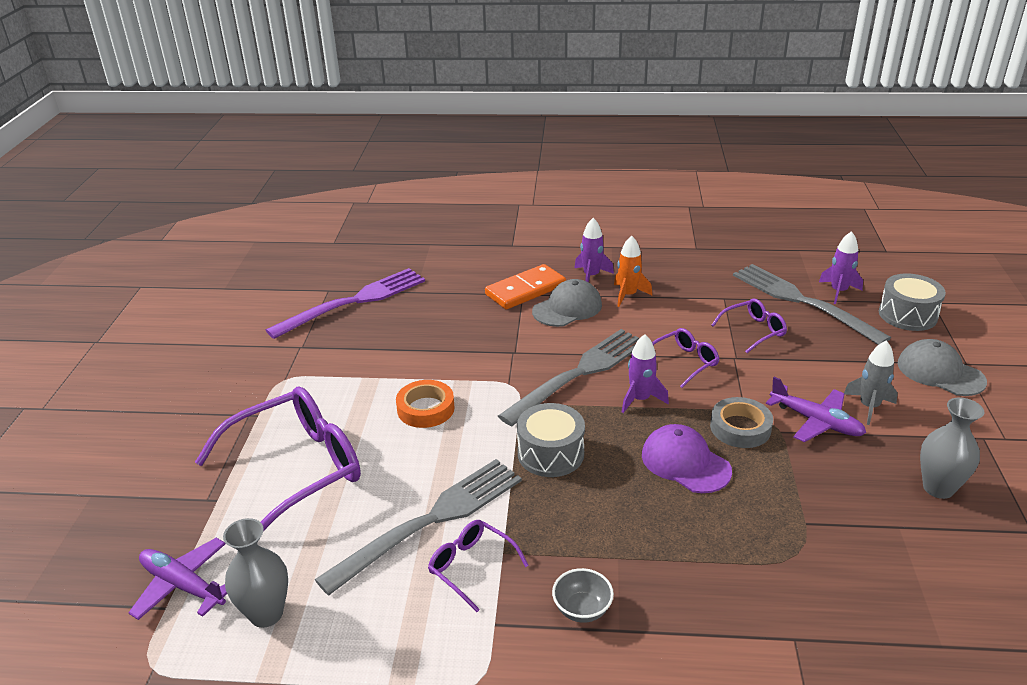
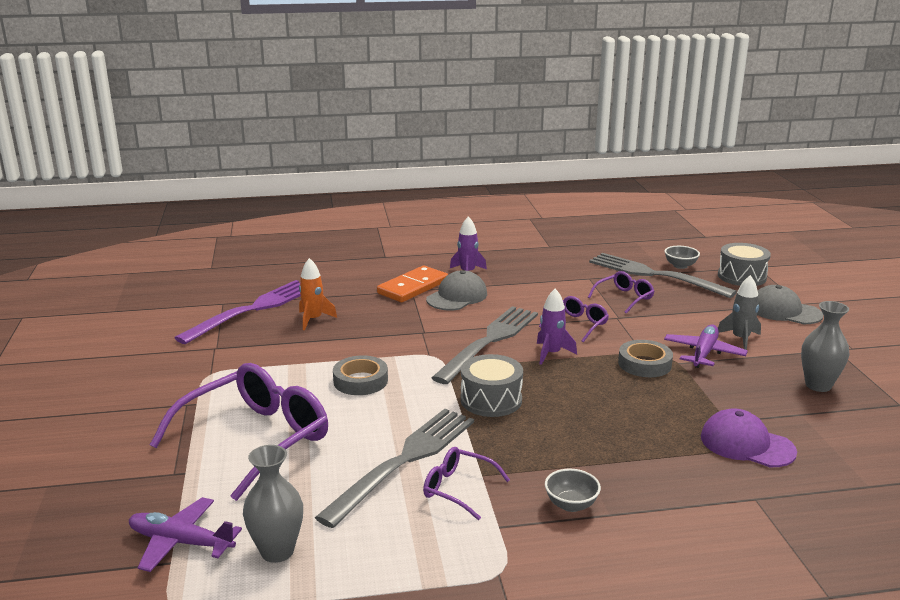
camera: 15 degrees left, 10 degrees down
(425, 409) = (360, 381): orange tape -> grey tape
(628, 295) = (506, 283): orange rocket -> orange rocket (313, 319)
(685, 462) = (610, 392): purple cap -> purple cap (746, 444)
(816, 421) = (704, 353): purple plane -> purple plane turned 90 degrees counterclockwise
(838, 291) = (680, 266): purple rocket -> grey bowl

